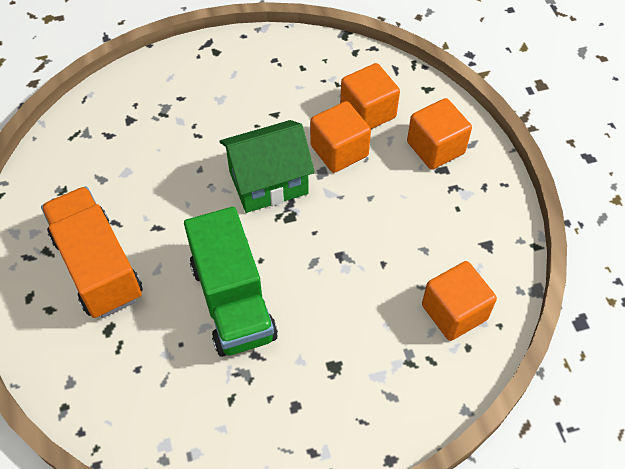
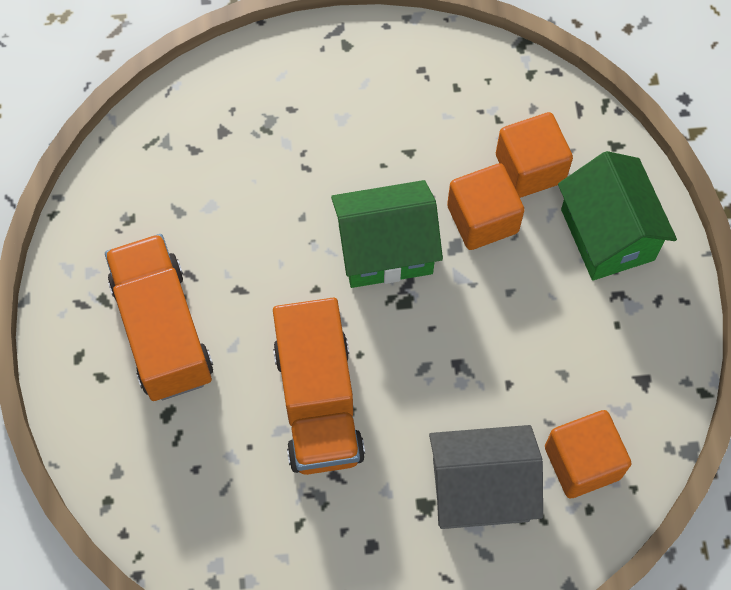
camera: 10 degrees right, 10 degrees up
(233, 301) = (318, 403): green truck -> orange truck
(377, 346) = (480, 489): none -> grey house
(435, 148) = (607, 234): orange cube -> green house

